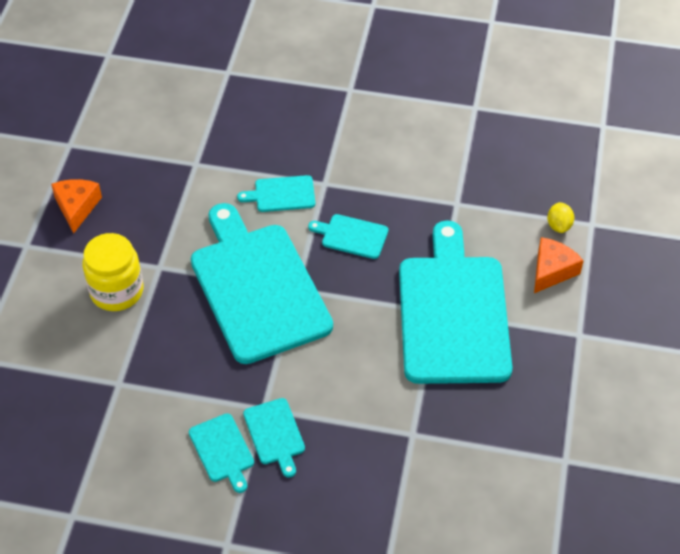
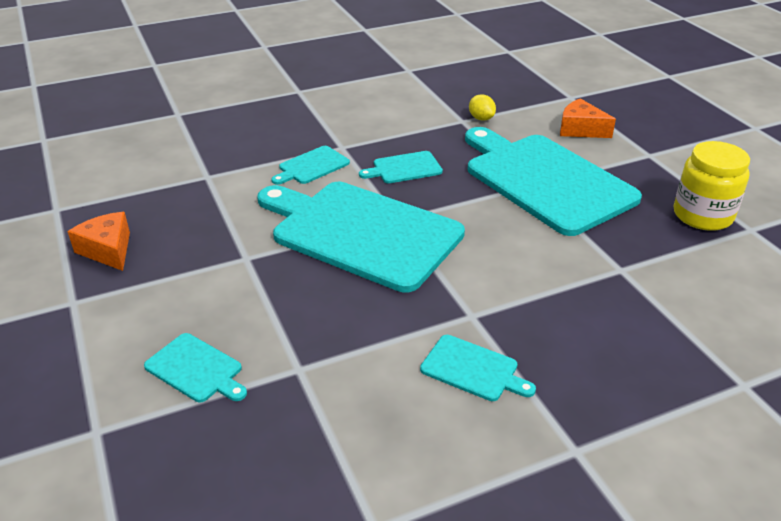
camera: 35 degrees left, 15 degrees down
(117, 291) = (218, 294): yellow jar -> yellow jar (702, 215)
(275, 434) = (506, 329): turquoise cutting board -> turquoise cutting board (196, 369)
(552, 271) = (580, 129): orange cheese -> orange cheese turned 60 degrees counterclockwise
(559, 225) = (550, 105): yellow lemon -> yellow lemon (481, 118)

